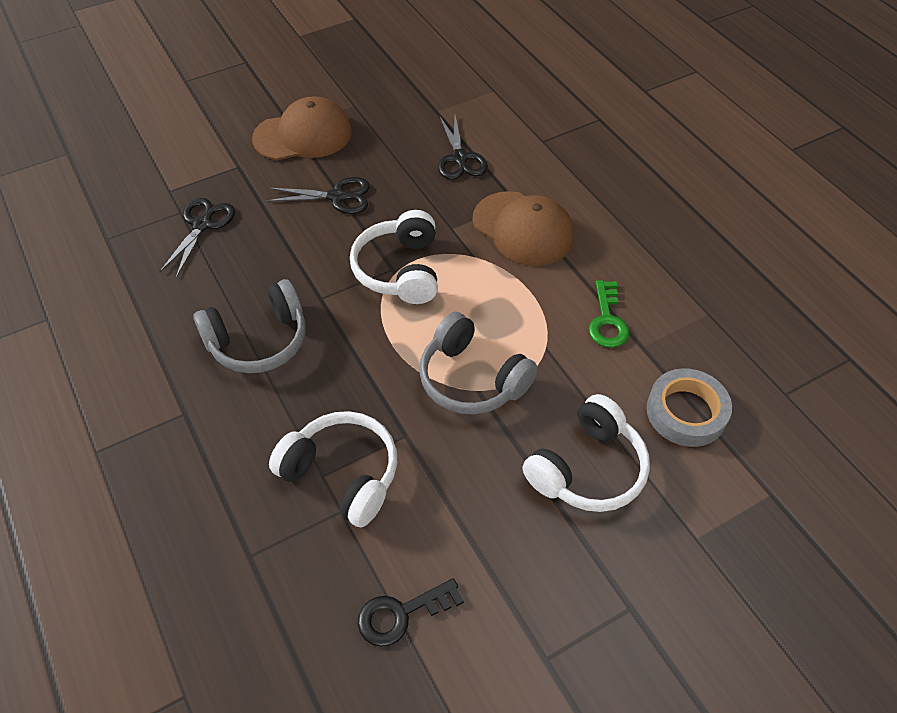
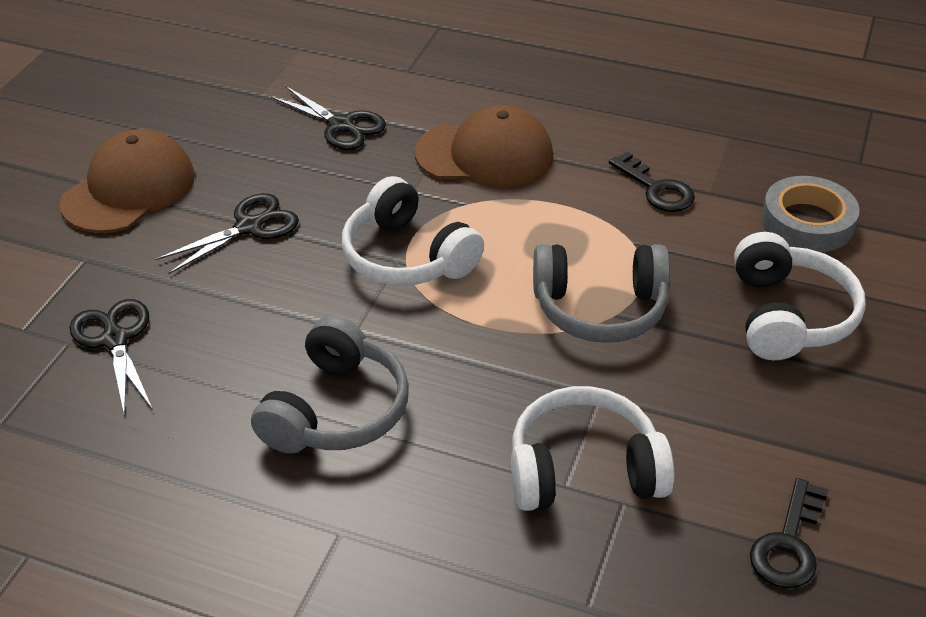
camera: 40 degrees left, 10 degrees down
(607, 320) = (656, 189): green key -> black key

